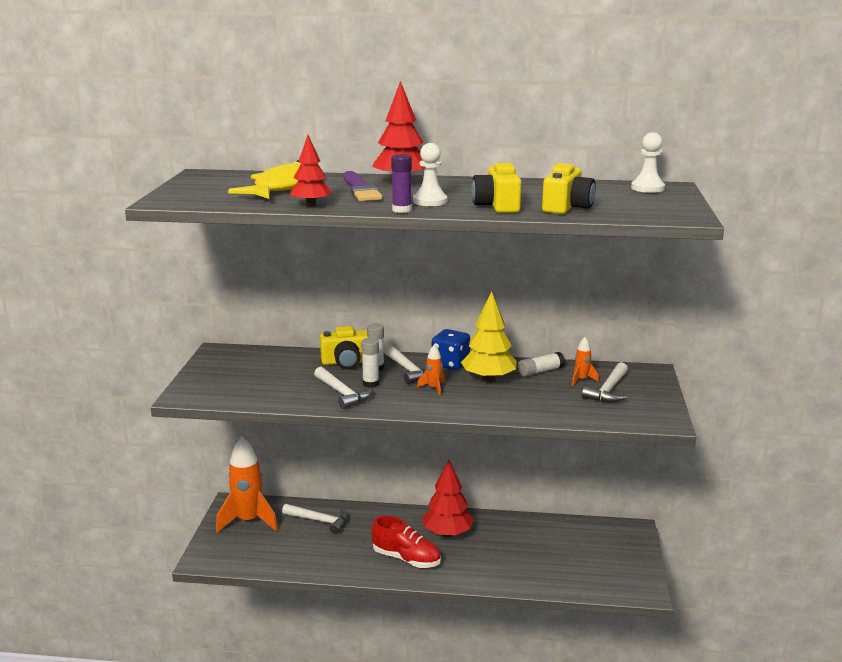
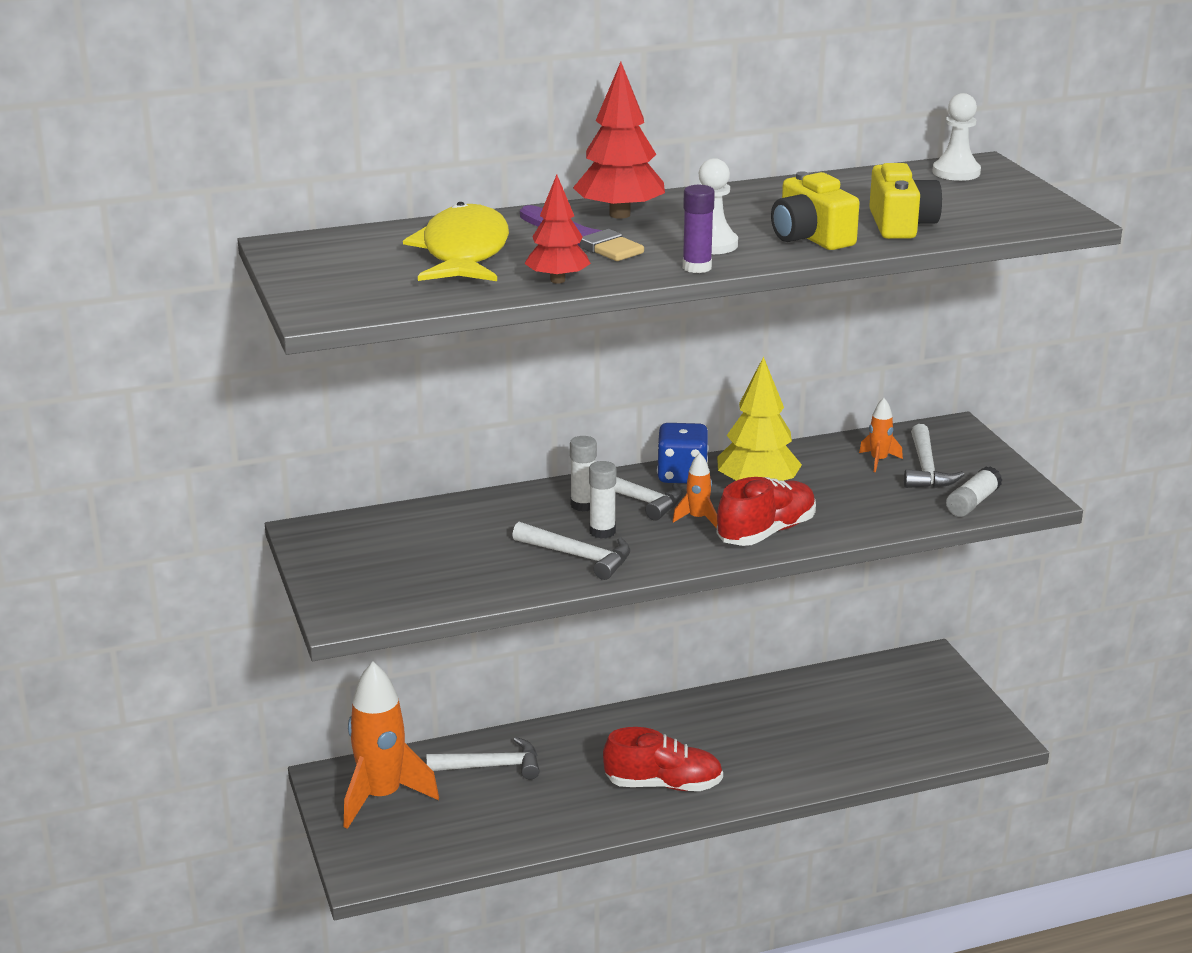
camera: 25 degrees left, 5 degrees up
(346, 362) = (530, 506): yellow camera -> none
(447, 533) = (691, 733): red tree -> none
(467, 404) = (766, 532): none -> red shoe
(540, 371) = (814, 460): white glue stick -> white glue stick (972, 503)

